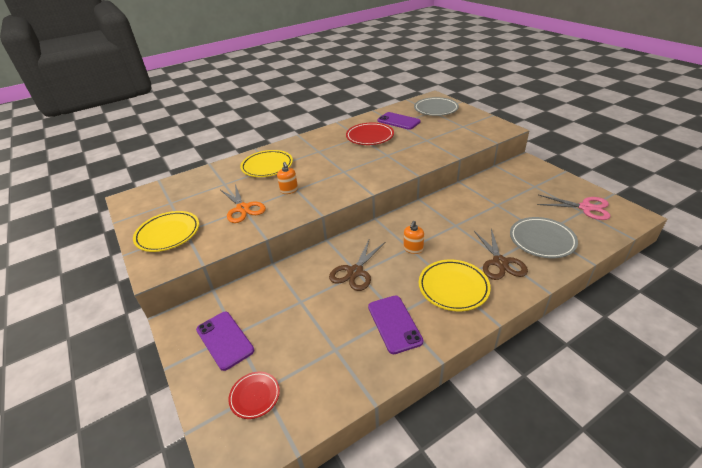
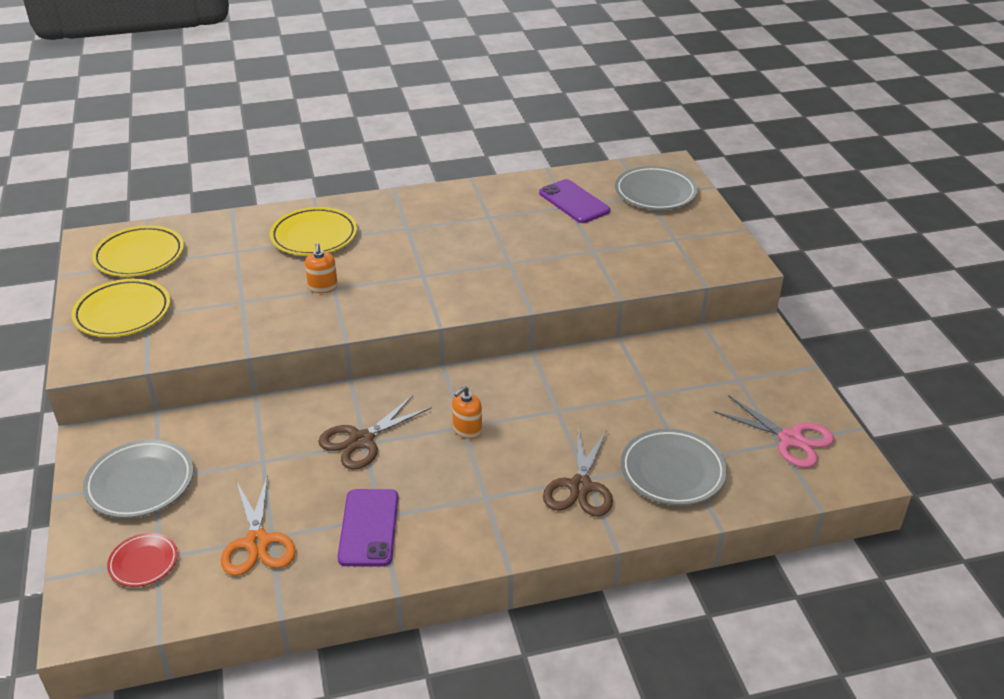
camera: 15 degrees right, 0 degrees up
(224, 340) = (140, 483): purple phone -> grey plate
(243, 208) = (241, 300): orange scissors -> orange scissors (257, 542)
(370, 137) = (505, 221): red plate -> none
(453, 287) = (484, 503): yellow plate -> yellow plate (139, 256)

